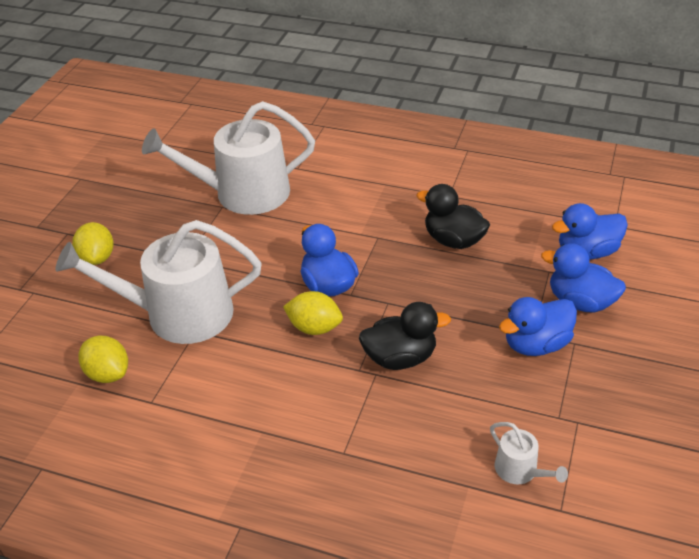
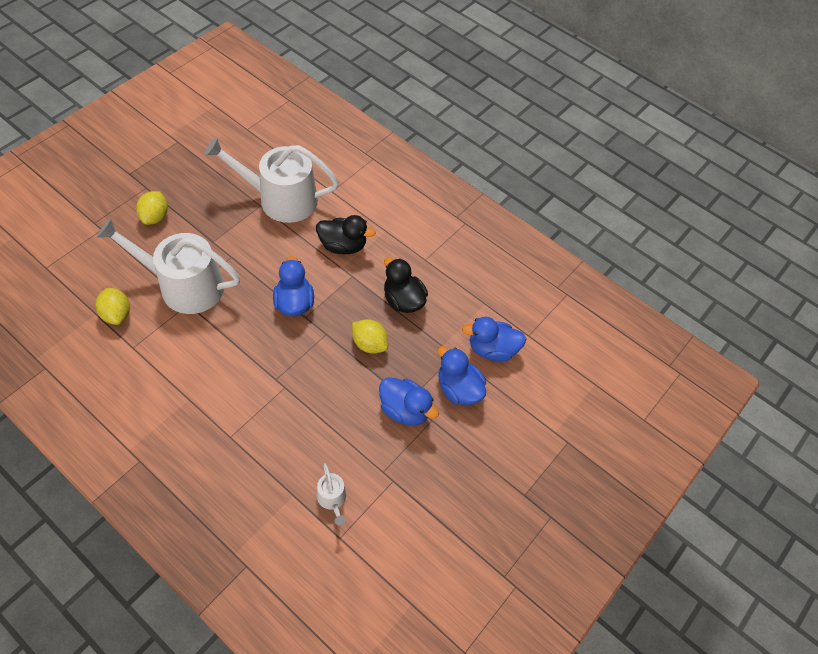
camera: 15 degrees right, 15 degrees up
(314, 328) = (265, 334): yellow lemon -> yellow lemon (369, 344)
(400, 358) = (307, 381): black duck -> black duck (343, 246)
(536, 344) = (405, 410): blue duck -> blue duck turned 135 degrees counterclockwise

